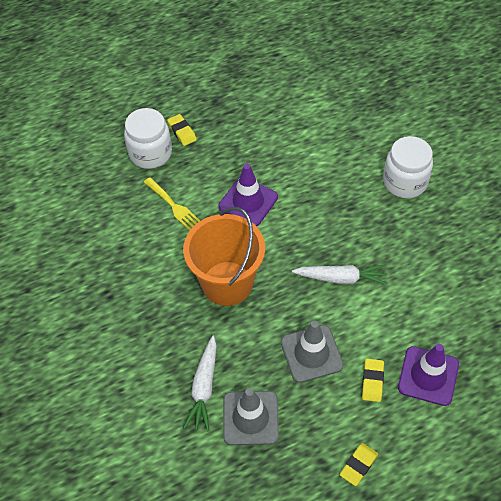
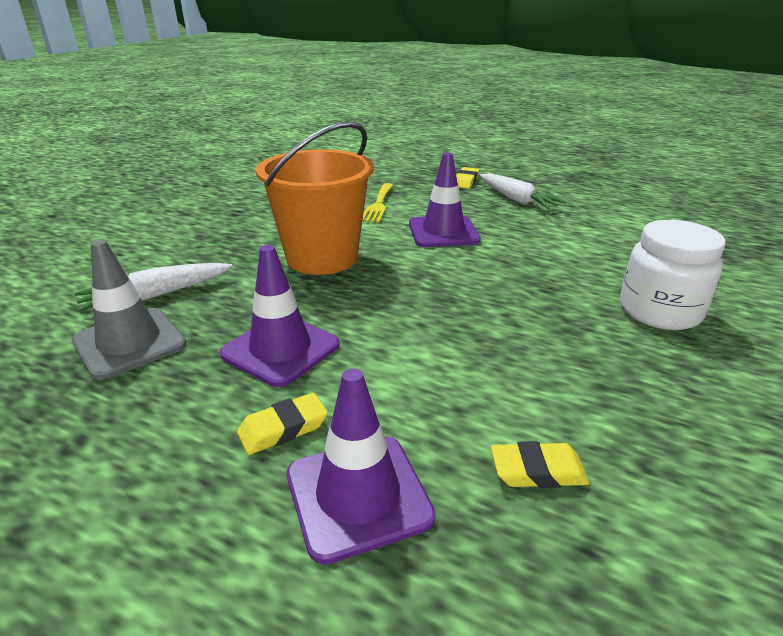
camera: 50 degrees right, 25 degrees down
(150, 153) = (419, 179): white jar -> none
(311, 353) = (280, 349): grey traffic cone -> purple traffic cone
(341, 278) = (432, 324): white carrot -> white carrot (516, 200)
(358, 465) = (88, 488): yellow eraser -> yellow eraser (537, 471)

